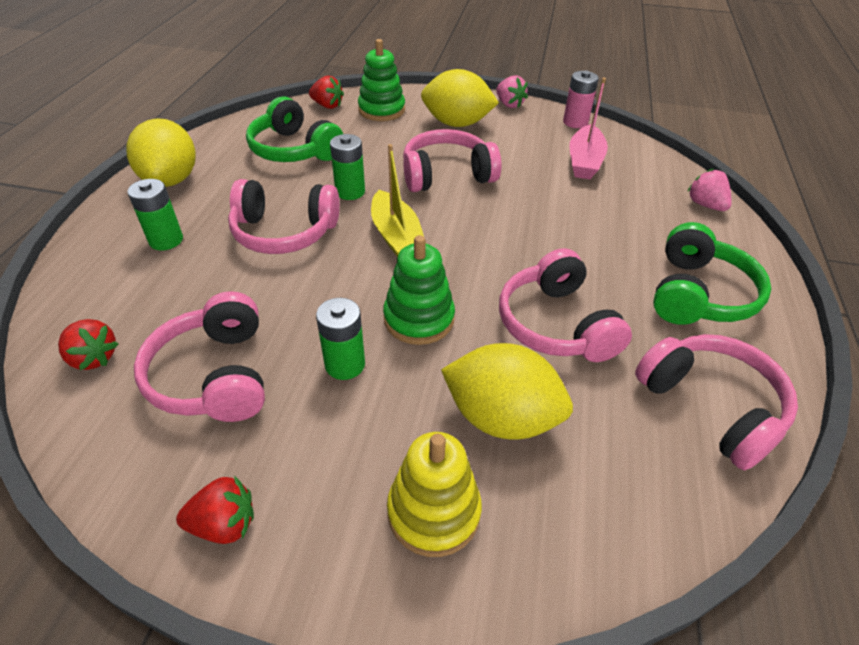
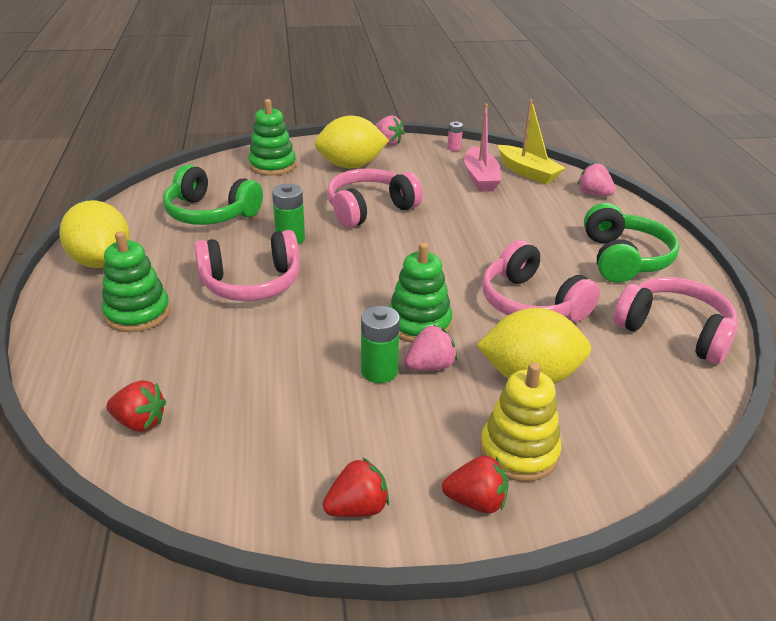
camera: 20 degrees left, 10 degrees down
(166, 240) = (137, 313): green battery -> green stacking toy
(215, 375) = (269, 407): pink headphones -> none
(327, 106) = (216, 170): red strawberry -> red strawberry (476, 501)
(396, 236) = (357, 266): yellow boat -> yellow boat (527, 172)
(400, 373) = (430, 366): none -> pink strawberry
(575, 122) = (454, 148): pink battery -> pink battery, size x0.59

